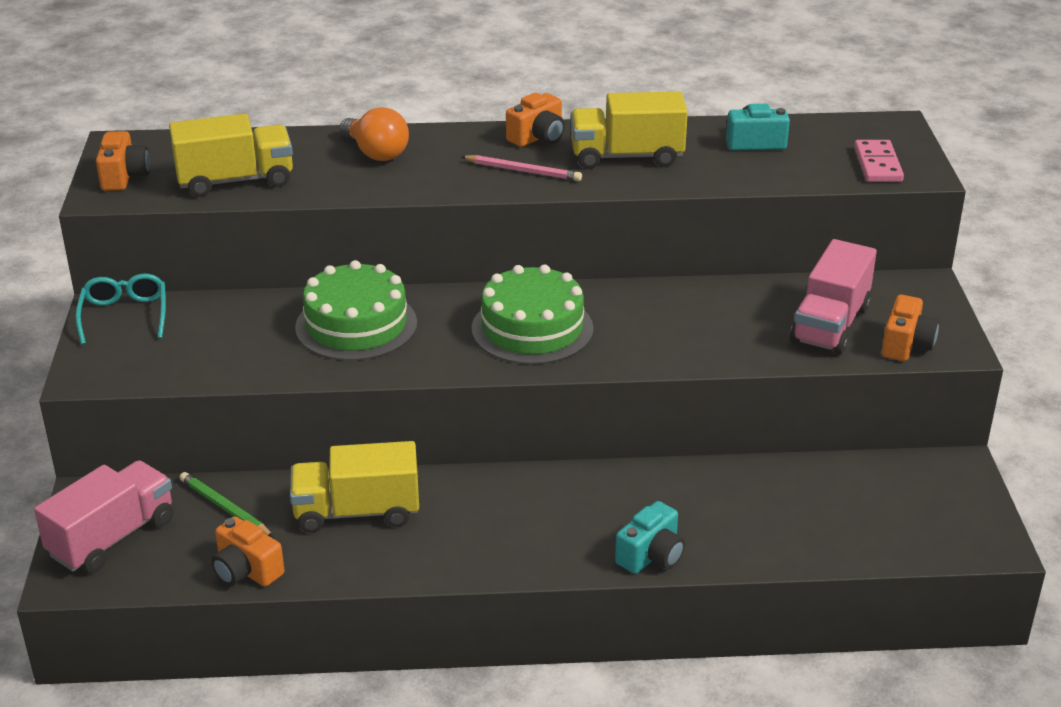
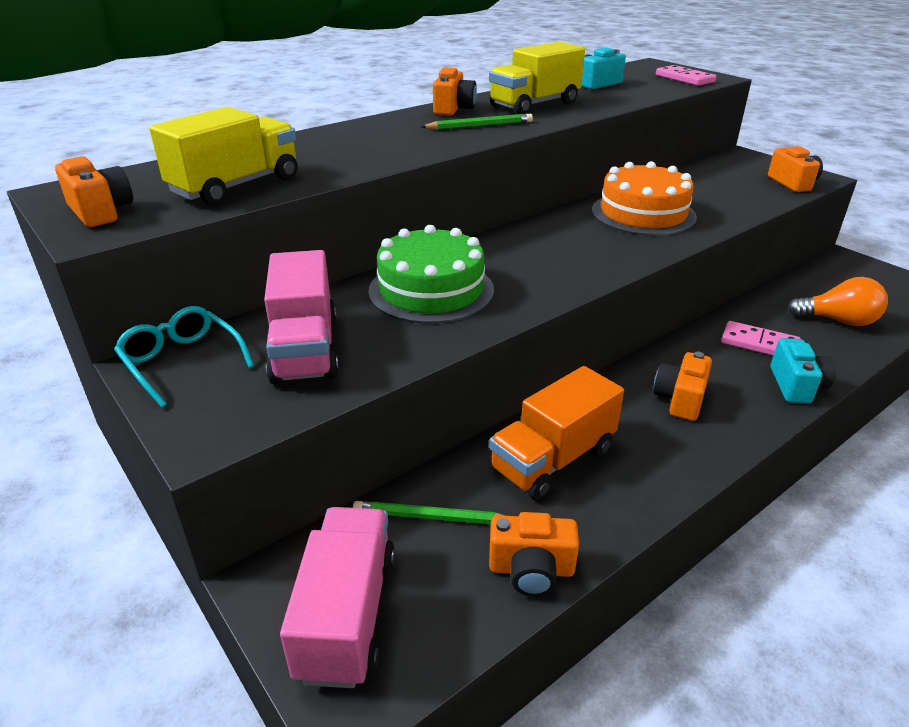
camera: 35 degrees left, 0 degrees up
(357, 512) = (552, 459): yellow truck -> orange truck
(376, 153) = (341, 142): orange light bulb -> orange light bulb (838, 321)
(523, 171) = (479, 126): pink pencil -> green pencil
(526, 517) = (680, 399): none -> orange camera
(532, 328) = (570, 246): green cake -> none
(663, 319) = (643, 213): none -> orange cake
(684, 506) = (759, 344): none -> pink domino
(830, 325) = (737, 186): pink truck -> pink truck (305, 349)

